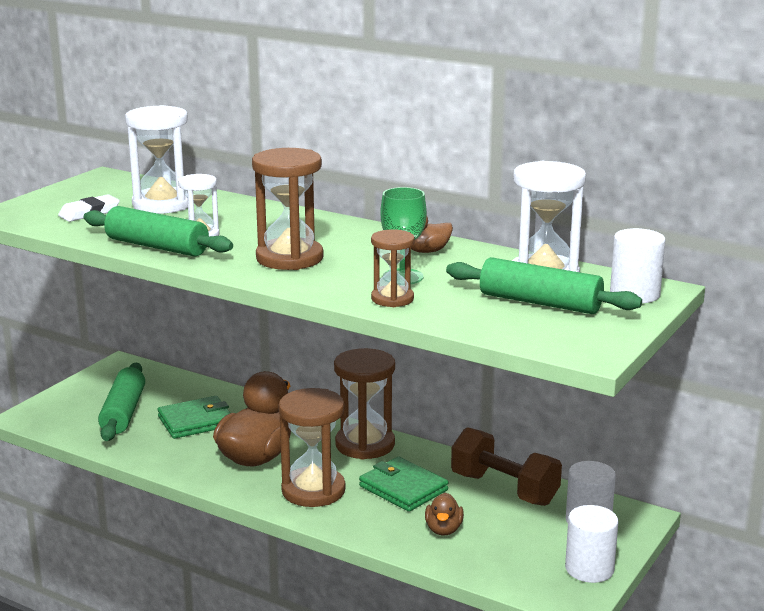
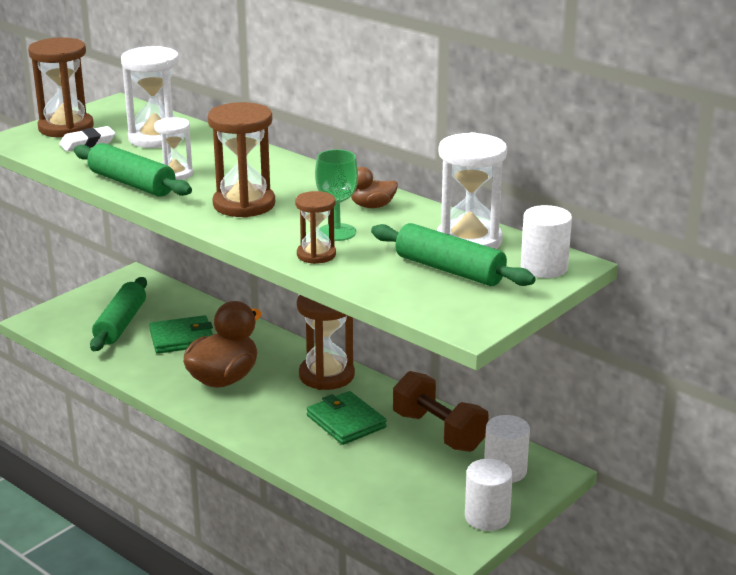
camera: 10 degrees right, 5 degrees up
(313, 490) = (264, 416): brown hourglass -> brown hourglass (66, 128)
(443, 529) = (368, 465): brown duck -> none

